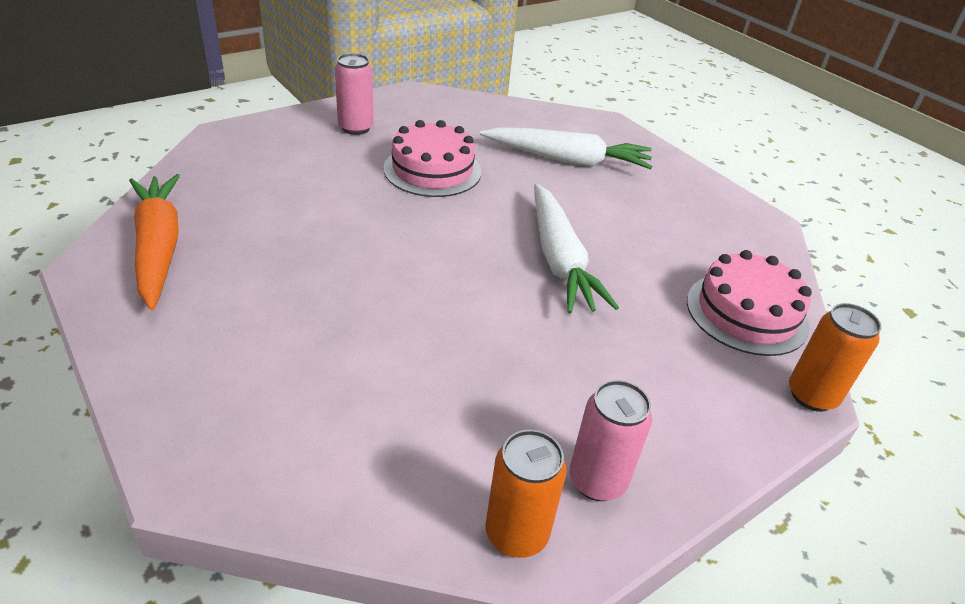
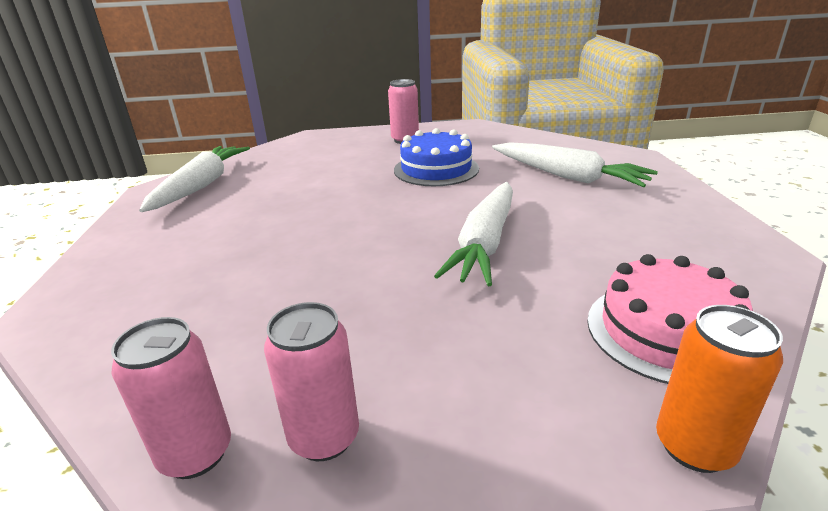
camera: 35 degrees right, 10 degrees down
(159, 247) = (201, 186): orange carrot -> white carrot
(432, 170) = (436, 169): pink cake -> blue cake
(516, 534) = (196, 453): orange can -> pink can

